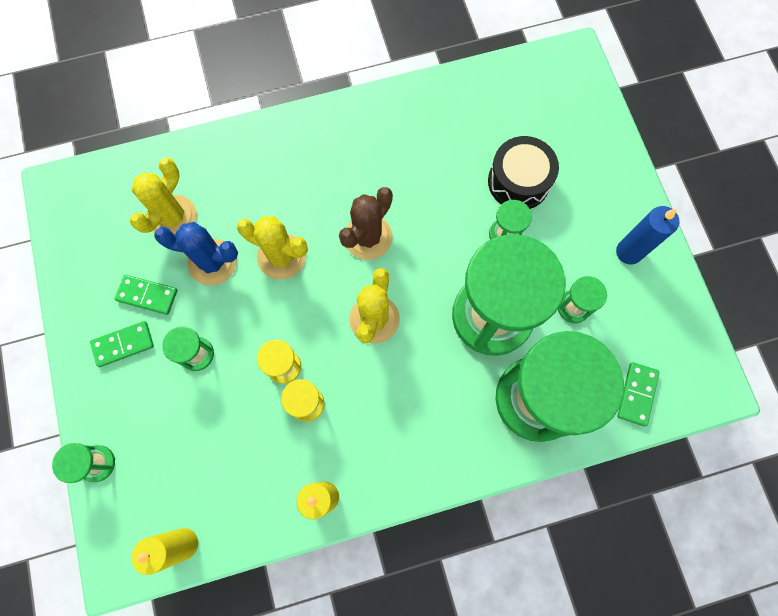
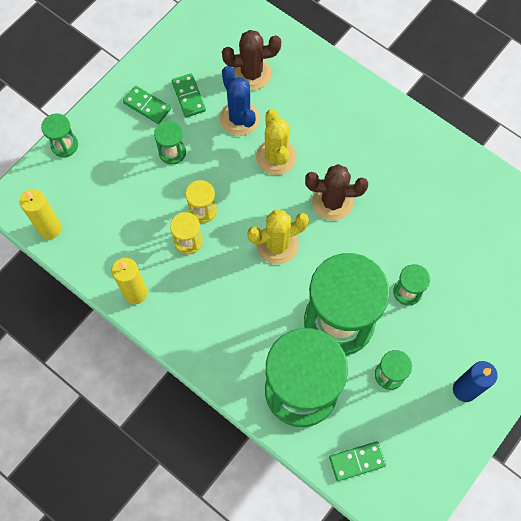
camera: 55 degrees right, 5 degrees down
(173, 217) = (251, 74): yellow cactus -> brown cactus
(518, 181) = (457, 275): black drum -> none

